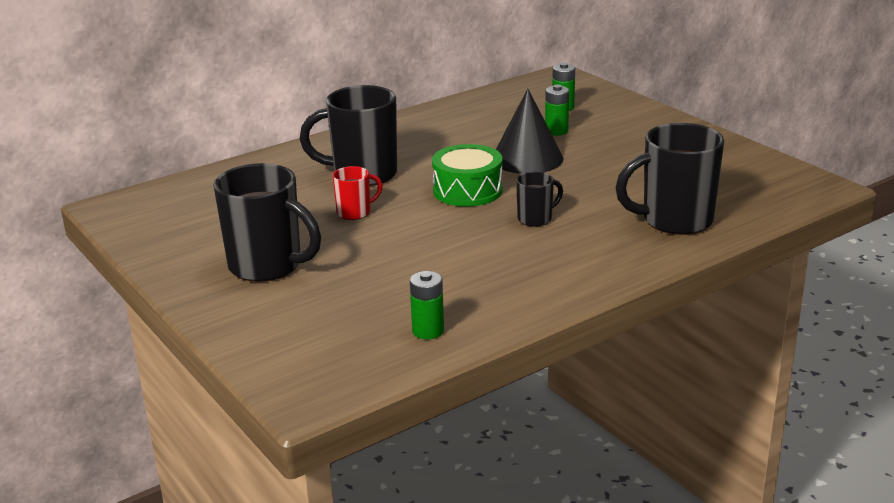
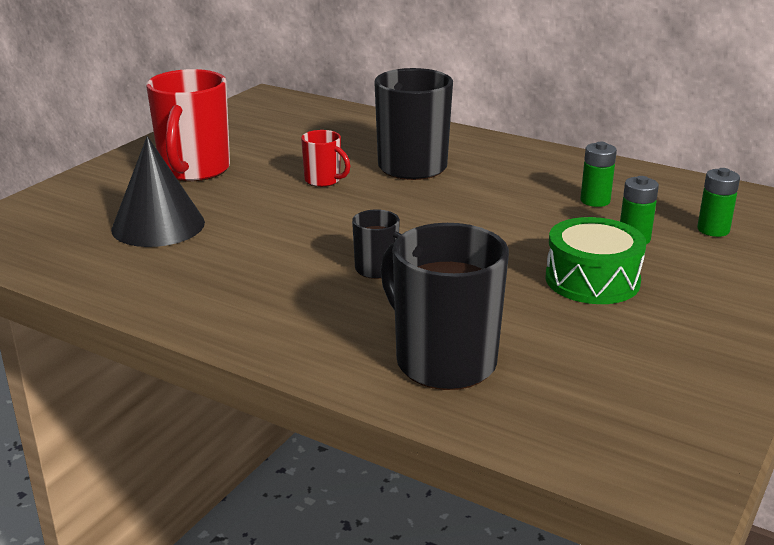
camera: 65 degrees right, 0 degrees up
(268, 266) = (194, 170): black mug -> red mug
(428, 331) = (98, 262): green battery -> green battery (595, 201)
(467, 190) = (418, 221): green drum -> green drum (592, 280)
(527, 158) = (535, 236): black cone -> black cone (158, 225)

